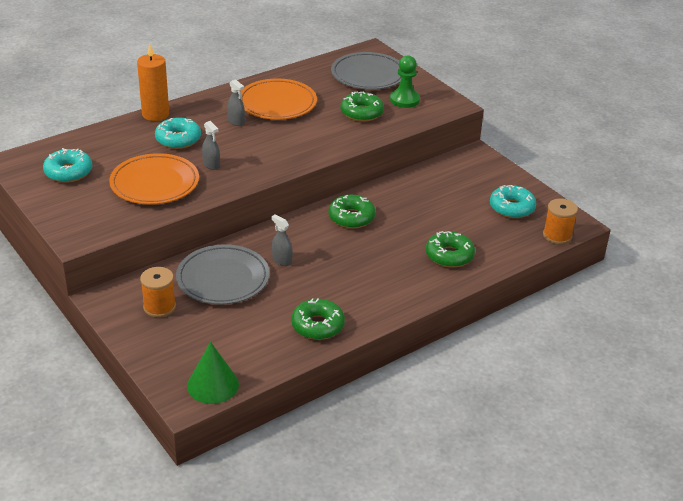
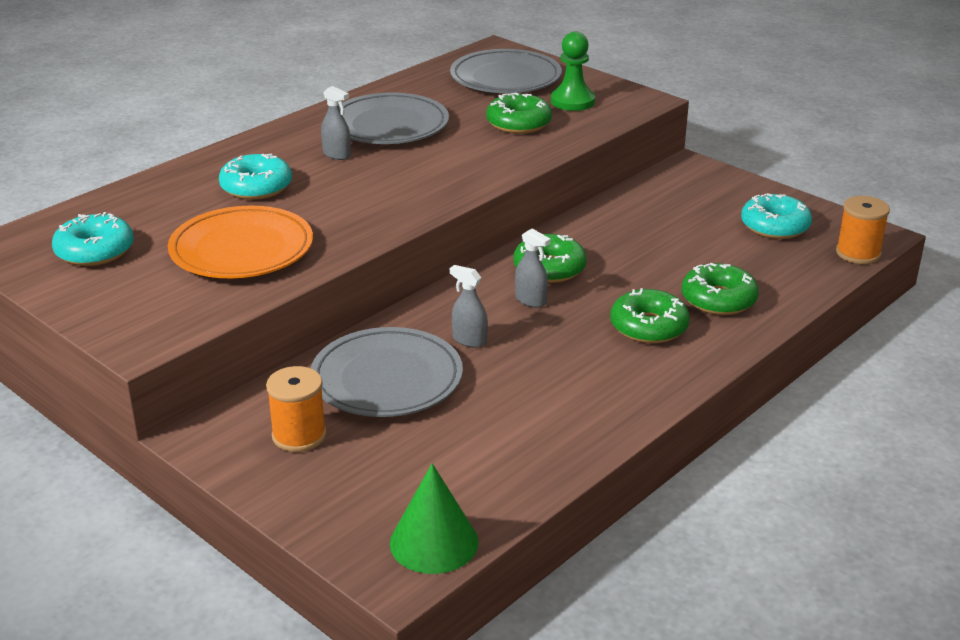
camera: 10 degrees left, 5 degrees down
(155, 114) = (208, 159): orange candle -> none
(211, 164) = (322, 214): grey spray bottle -> grey spray bottle (531, 300)
(277, 103) = (389, 125): orange plate -> grey plate
(317, 325) = (566, 425): green donut -> green donut (648, 327)

